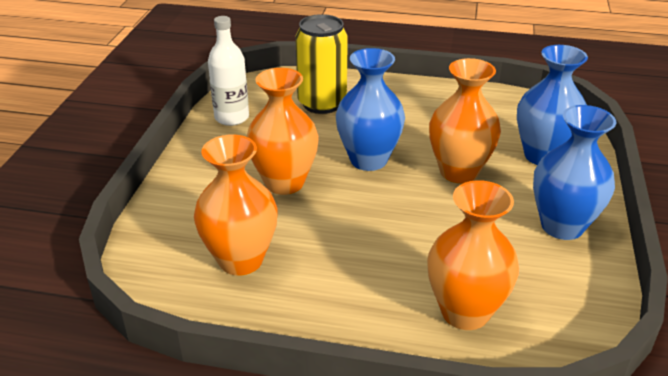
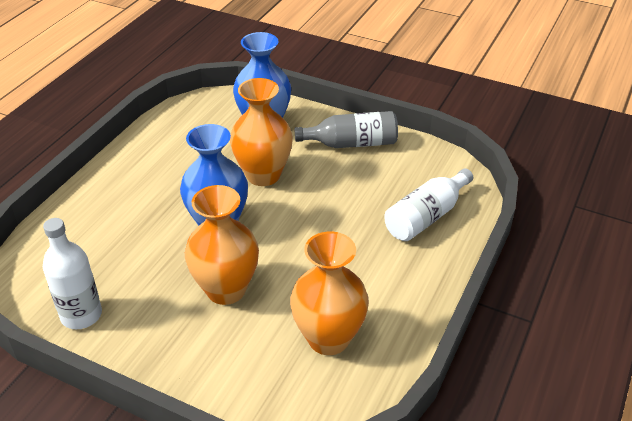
camera: 75 degrees left, 5 degrees up
(322, 103) = (100, 237): yellow can -> none
(465, 312) = (426, 217): orange vase -> white bottle
(562, 226) = (352, 143): blue vase -> grey bottle

